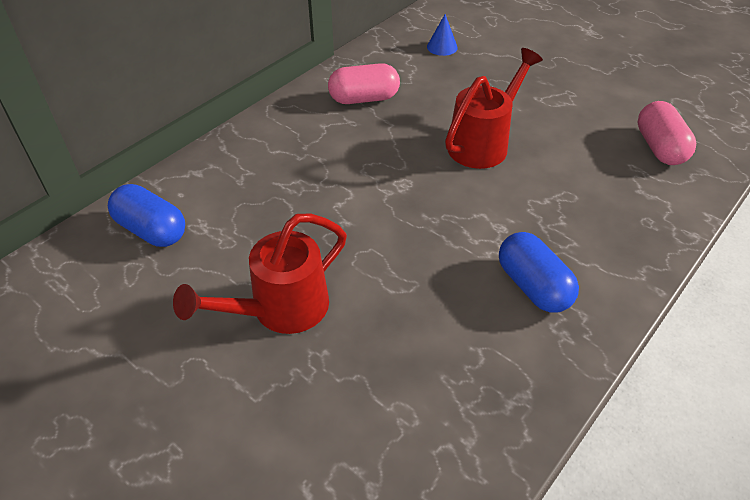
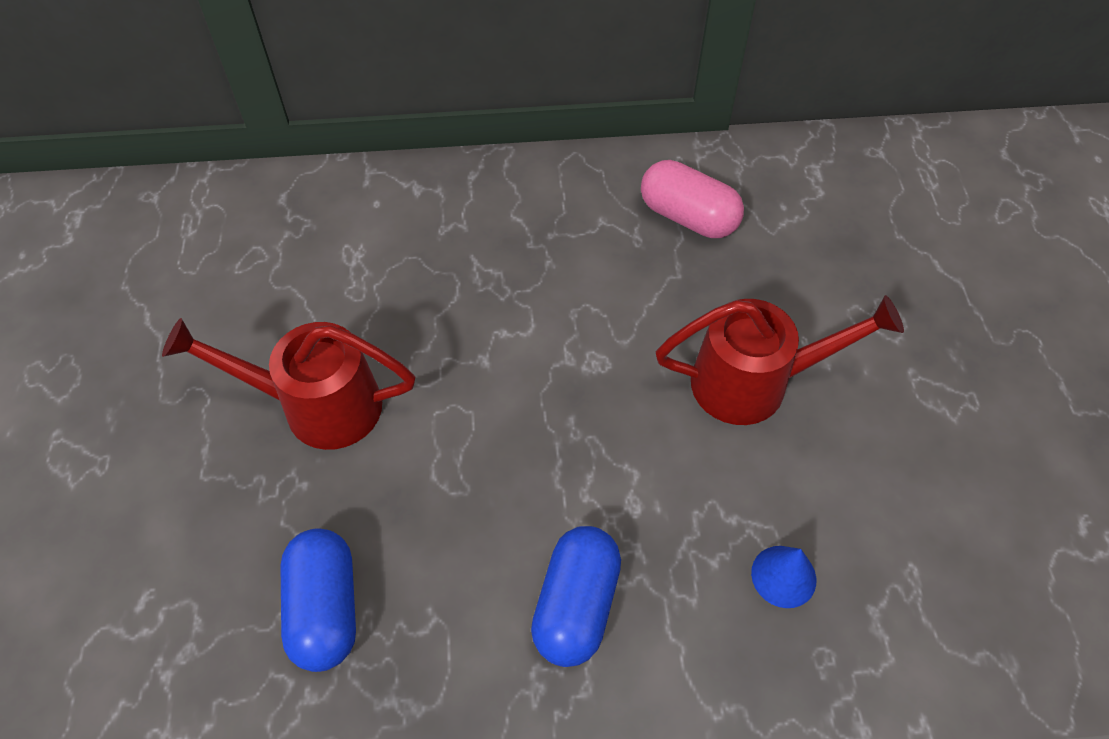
camera: 45 degrees right, 10 degrees up
(152, 230) = (311, 225): blue capsule -> blue capsule (325, 608)
(442, 47) = (878, 207): blue cone -> blue cone (783, 576)
(659, 148) = (991, 578): pink capsule -> none

